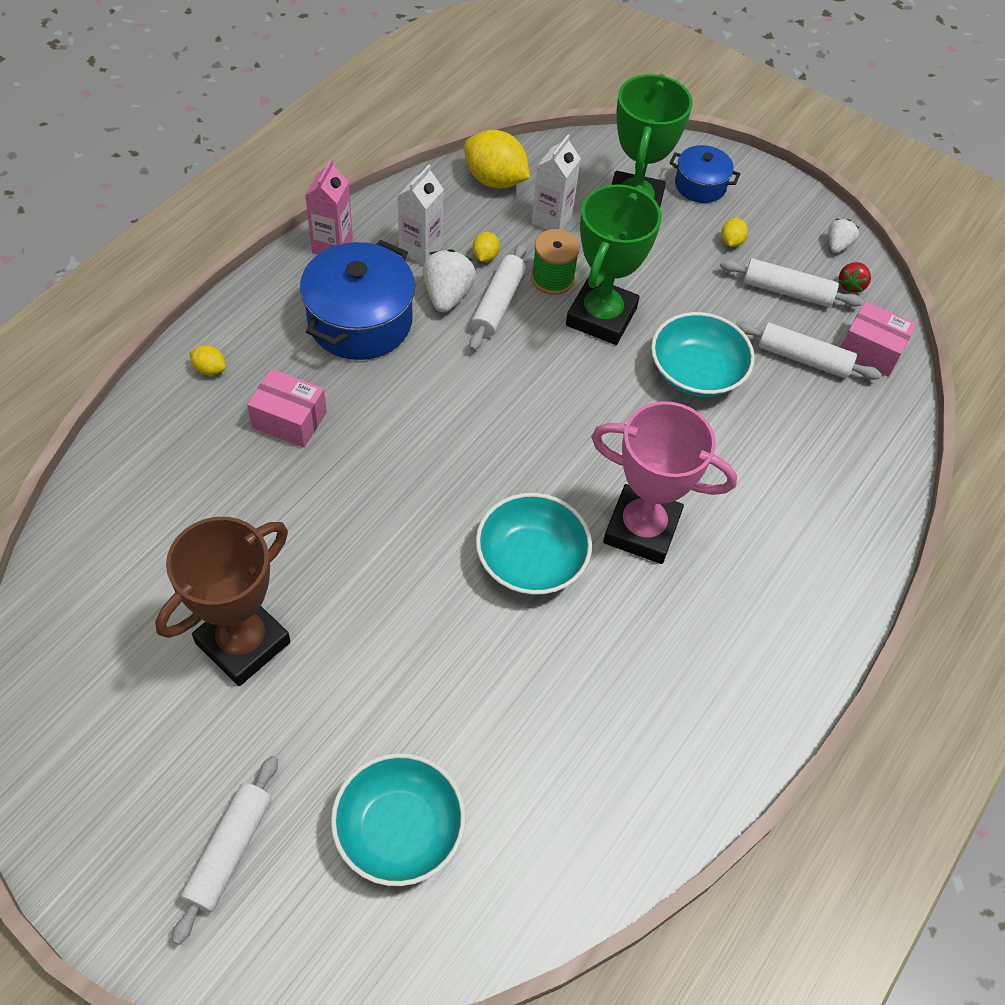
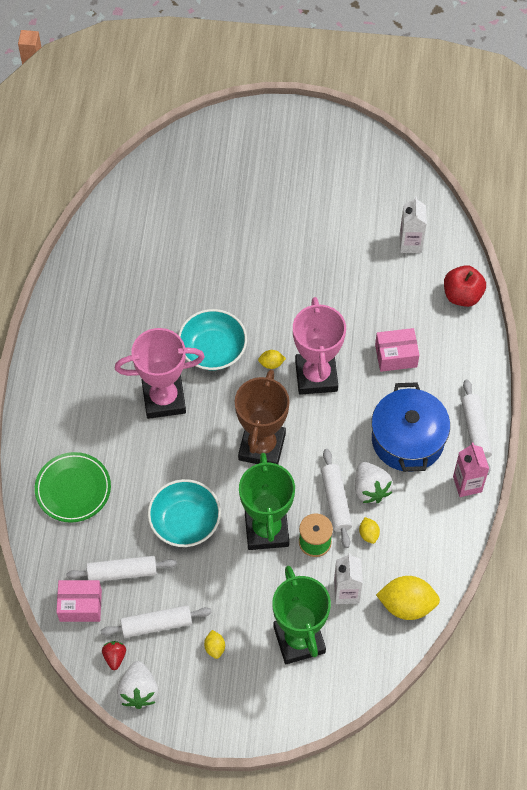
camera: 155 degrees right, 5 degrees up
(132, 447) = (462, 295): none -> red apple
(210, 369) = (464, 360): yellow lemon -> yellow lemon (271, 363)
(229, 851) = (261, 157): white rolling pin -> white rolling pin (475, 430)
(243, 642) = (324, 235): brown trophy -> brown trophy (262, 447)
(399, 830) = (195, 200): turquoise bowl -> none
(414, 450) = (316, 376): none -> pink trophy
(420, 250) = (412, 514): white carton -> white carton (410, 243)
(700, 185) = (263, 691): blue pot -> none
(825, 479) = (73, 489): none -> green plate
(837, 245) = (139, 691): white strawberry -> white strawberry, size x1.67

